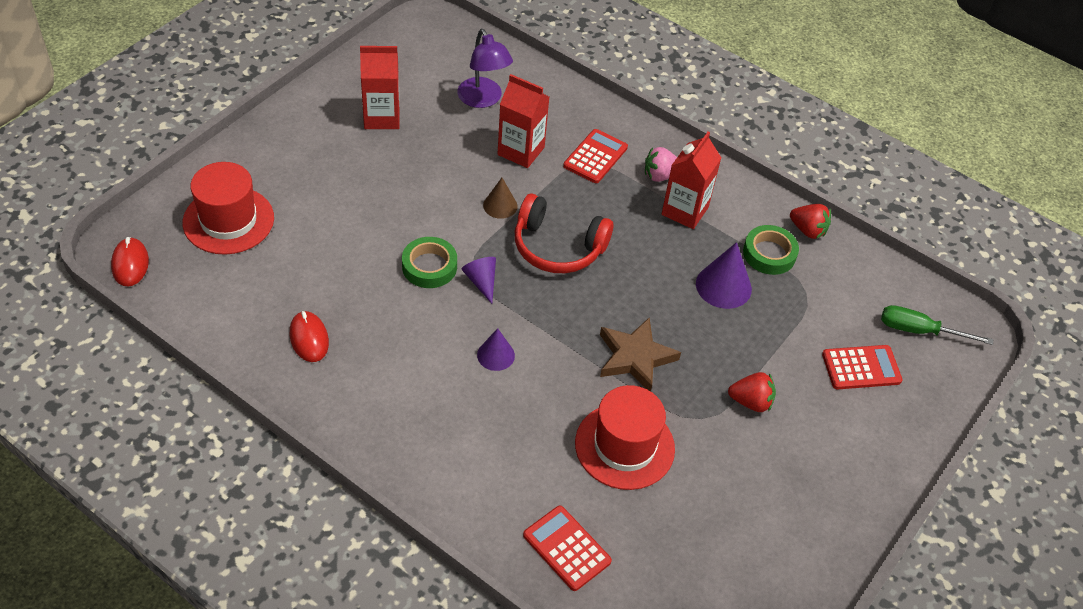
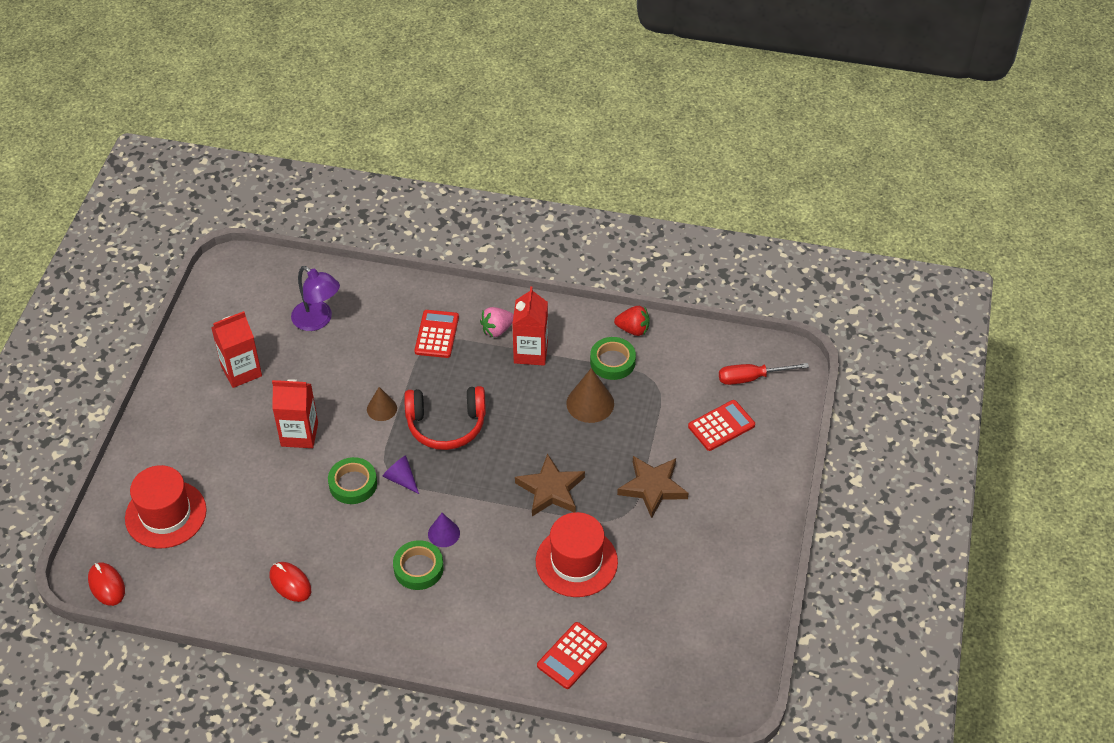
camera: 20 degrees left, 0 degrees up
(449, 380) = (418, 568): none -> green tape
(521, 151) = (373, 354): red carton -> red carton (299, 434)
(566, 548) = (572, 656): red calculator -> red calculator turned 75 degrees counterclockwise
(723, 286) = (590, 403): purple cone -> brown cone
(751, 402) = (653, 487): red strawberry -> brown star
(919, 331) = (751, 378): green screwdriver -> red screwdriver

